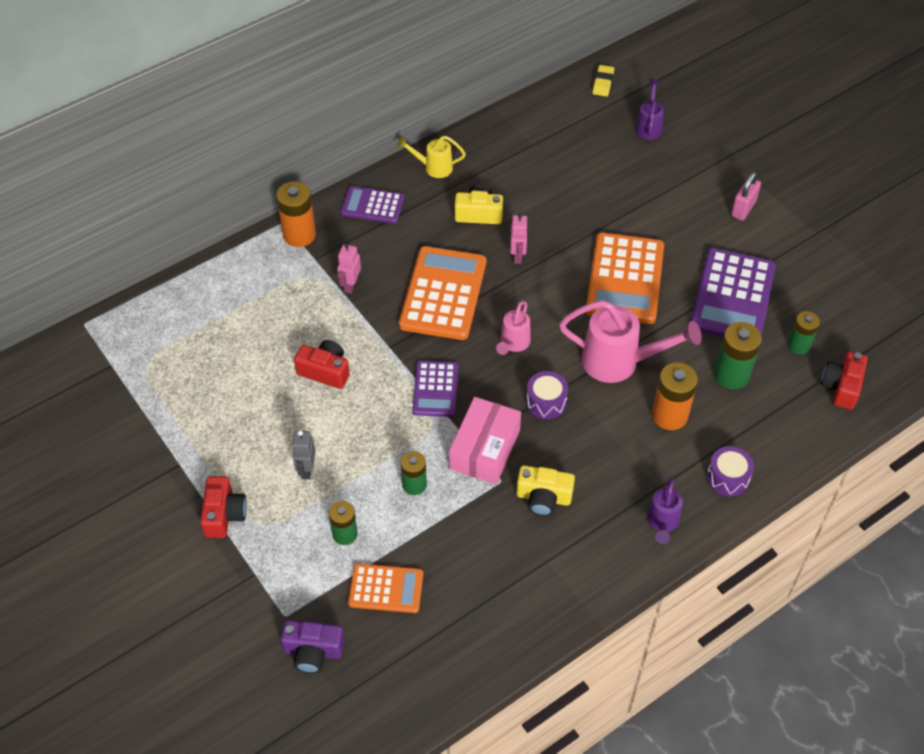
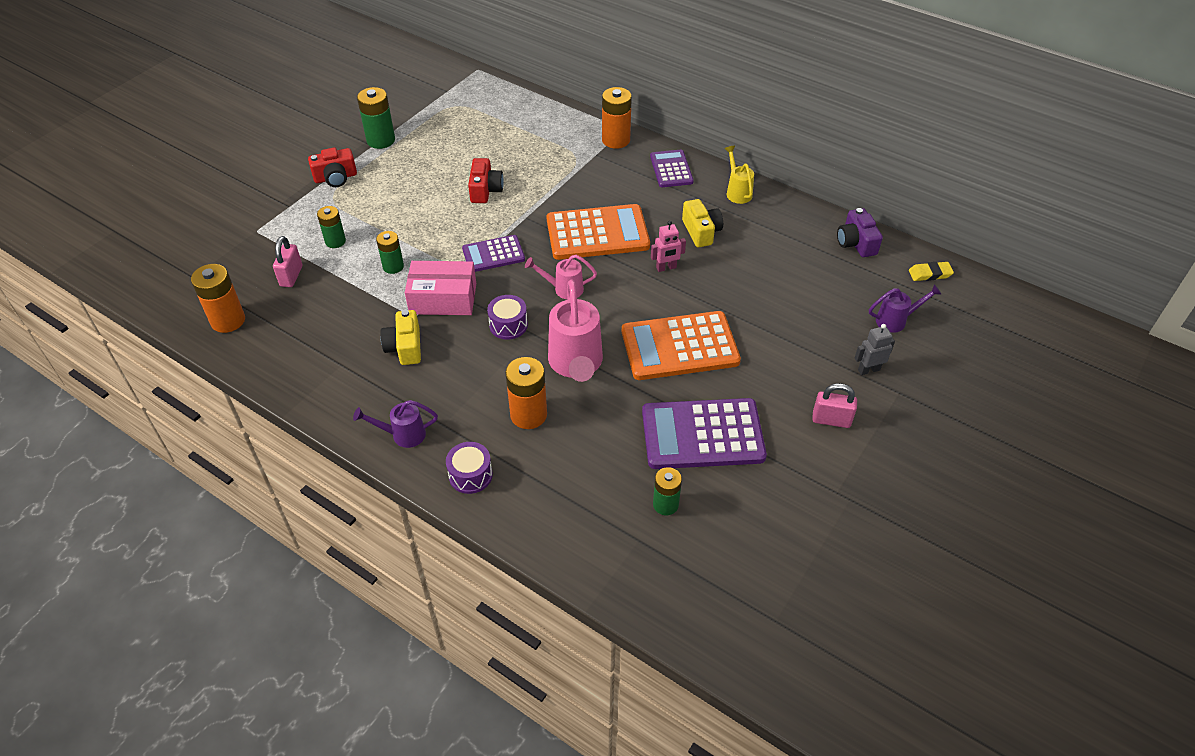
camera: 70 degrees right, 5 degrees down
(306, 469) = (388, 206): grey robot -> grey robot (868, 370)
(313, 651) = (228, 253): purple camera -> purple camera (856, 243)
(350, 285) = (578, 180): pink robot -> none
(386, 589) = (291, 276): orange calculator -> pink padlock
(434, 665) = (228, 320): none -> orange battery
(731, 375) = (599, 453): green battery -> green battery (381, 140)
(841, 387) = (626, 554): red camera -> none

